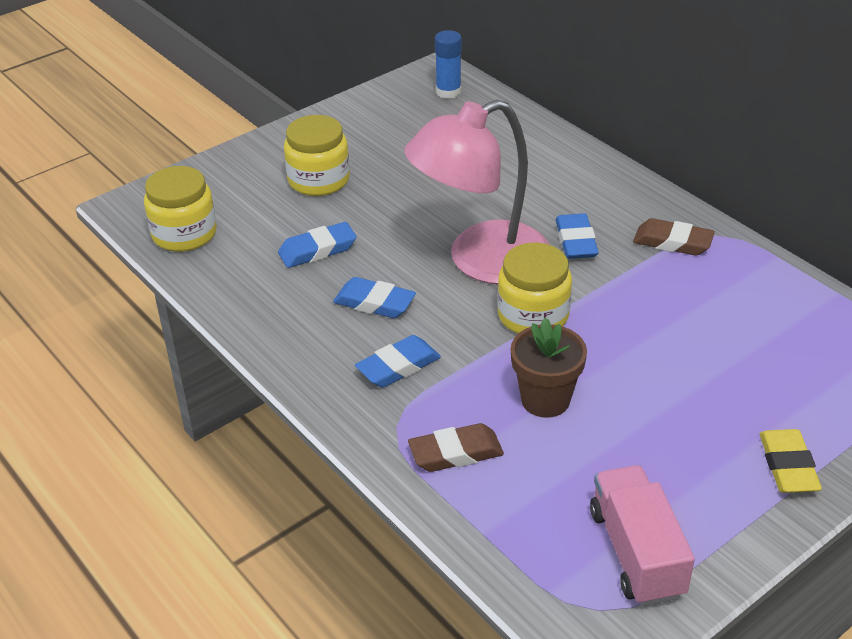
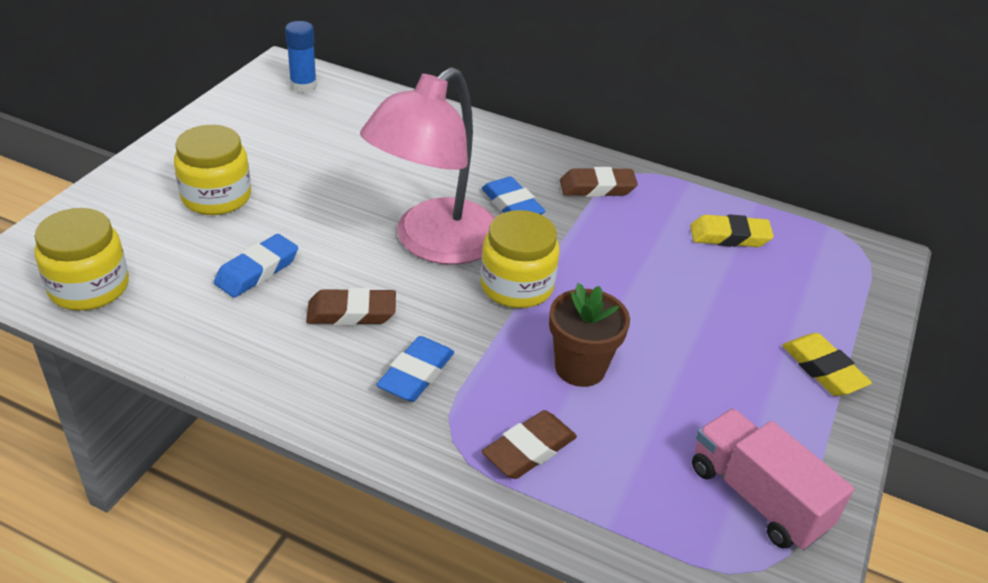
camera: 30 degrees left, 0 degrees up
(374, 303) = (351, 313): blue eraser -> brown eraser
(781, 319) = (729, 236): none -> yellow eraser

